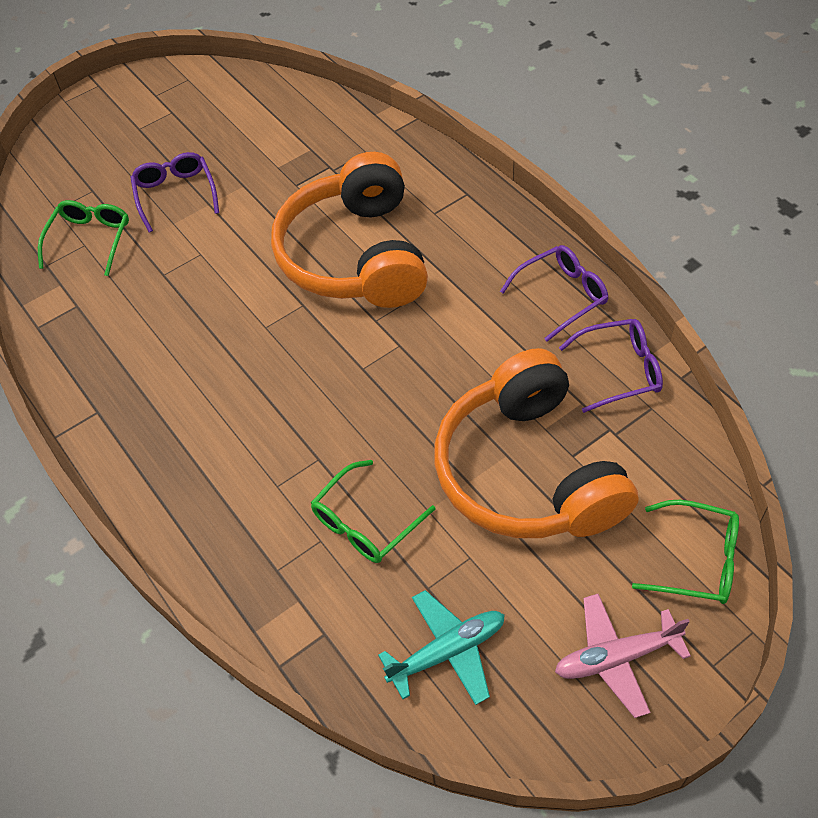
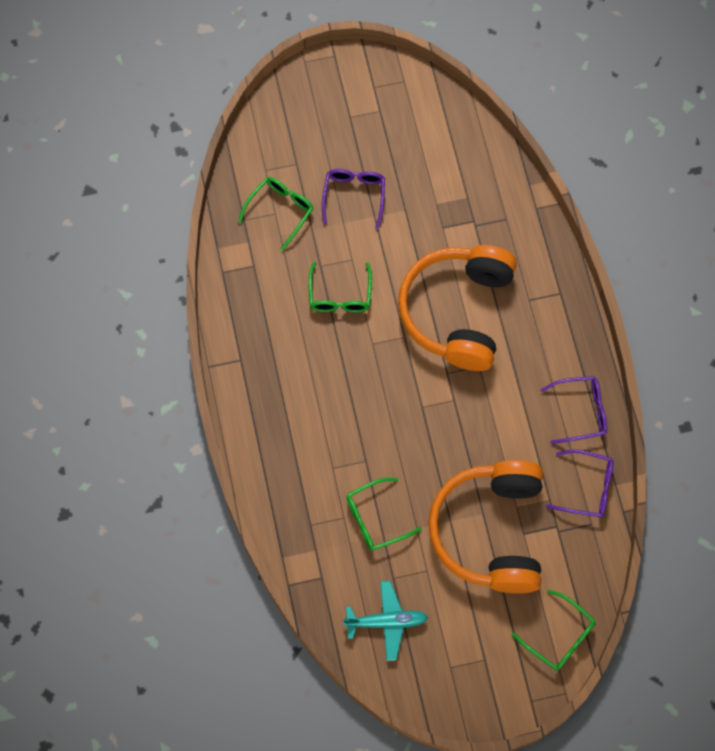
camera: 20 degrees right, 15 degrees up
(201, 294) = (340, 295): none -> green glasses
(616, 657) = (479, 670): pink plane -> none

